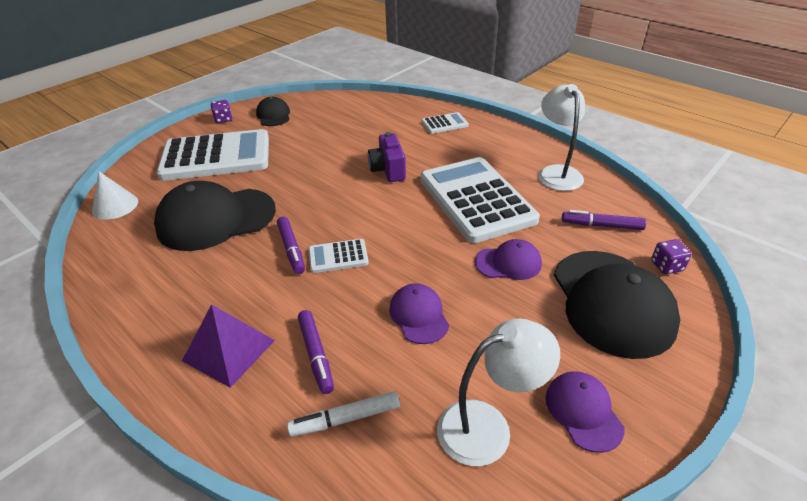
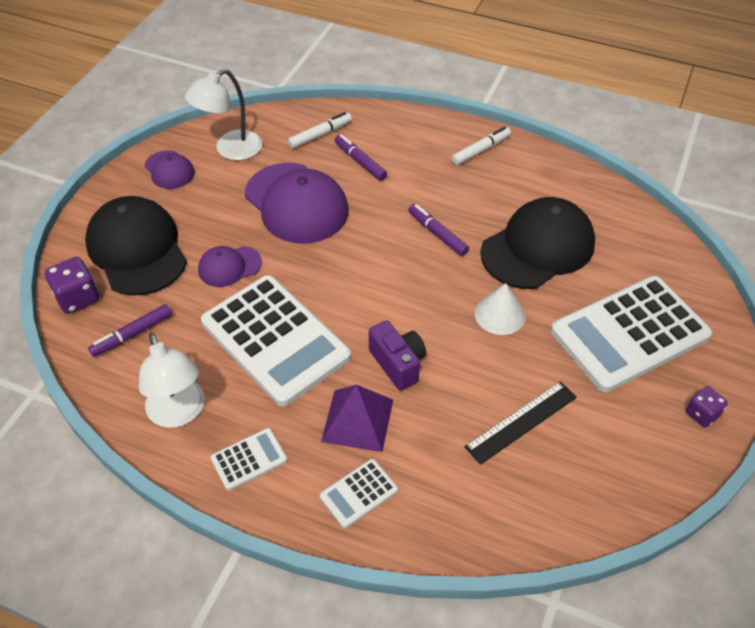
camera: 160 degrees right, 10 degrees up
(115, 206) = (656, 238): white cone -> white cone (500, 314)
(163, 332) = (480, 150): none -> white marker
(229, 350) = (423, 151): purple pyramid -> purple pyramid (357, 420)
(273, 115) = (637, 445): black cap -> none
(329, 133) = (521, 422): none -> black ruler
(338, 256) = (390, 237): white calculator -> white calculator (249, 459)
(419, 315) = (296, 203): purple cap -> purple cap, size x1.96
(602, 226) = (132, 334): purple marker -> purple marker turned 150 degrees clockwise
(666, 266) = (77, 298): purple dice -> purple dice, size x1.55

